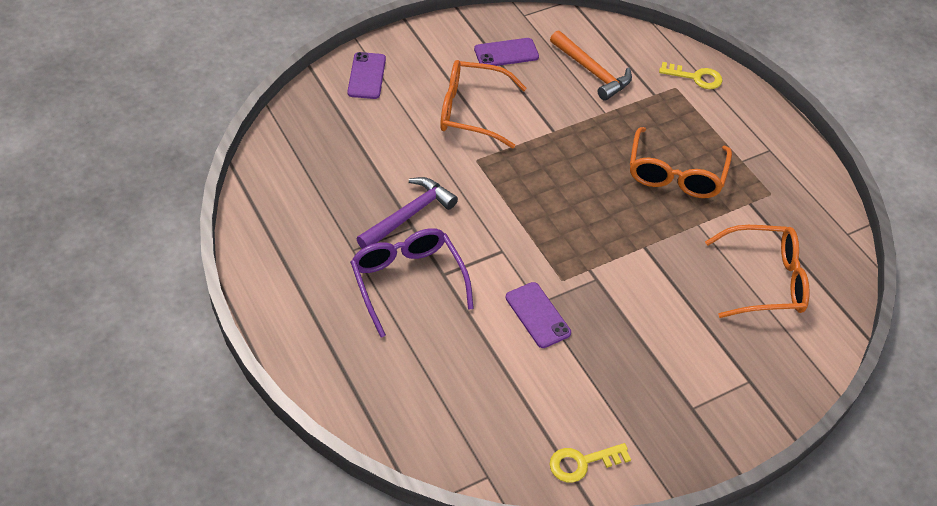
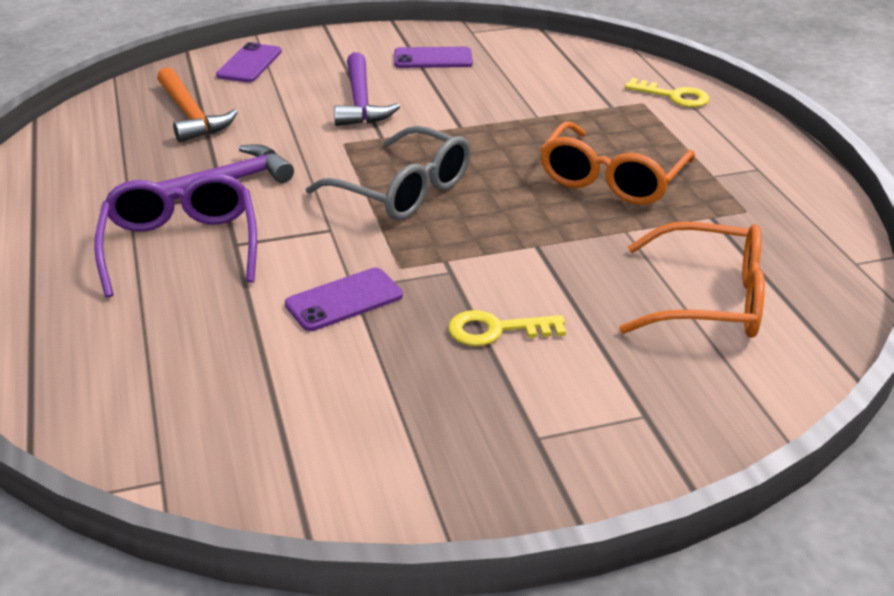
camera: 15 degrees right, 15 degrees down
(471, 111) = (361, 101): orange glasses -> purple hammer
(537, 315) = (344, 300): purple phone -> purple phone turned 75 degrees clockwise
(538, 205) = (403, 191): none -> grey glasses
(582, 463) = (322, 484): yellow key -> yellow key (496, 330)
(592, 71) = (536, 81): orange hammer -> orange hammer (191, 115)

